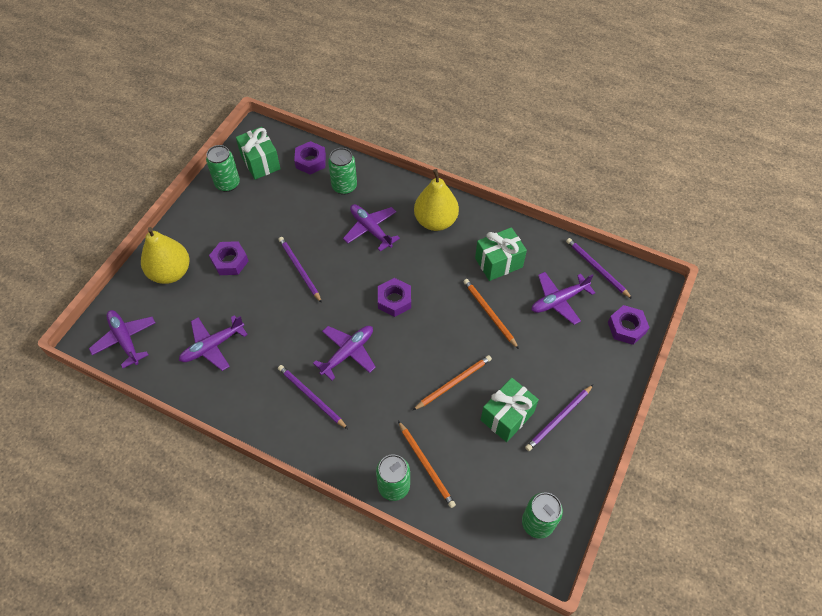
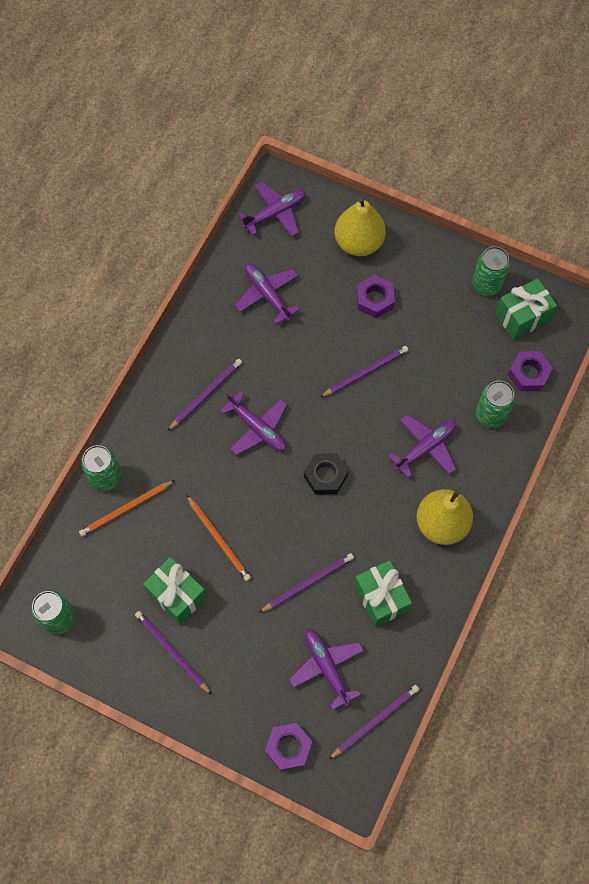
camera: 90 degrees right, 10 degrees up
(394, 300) = (325, 476): purple nut -> black nut
(489, 313) = (308, 583): orange pencil -> purple pencil

